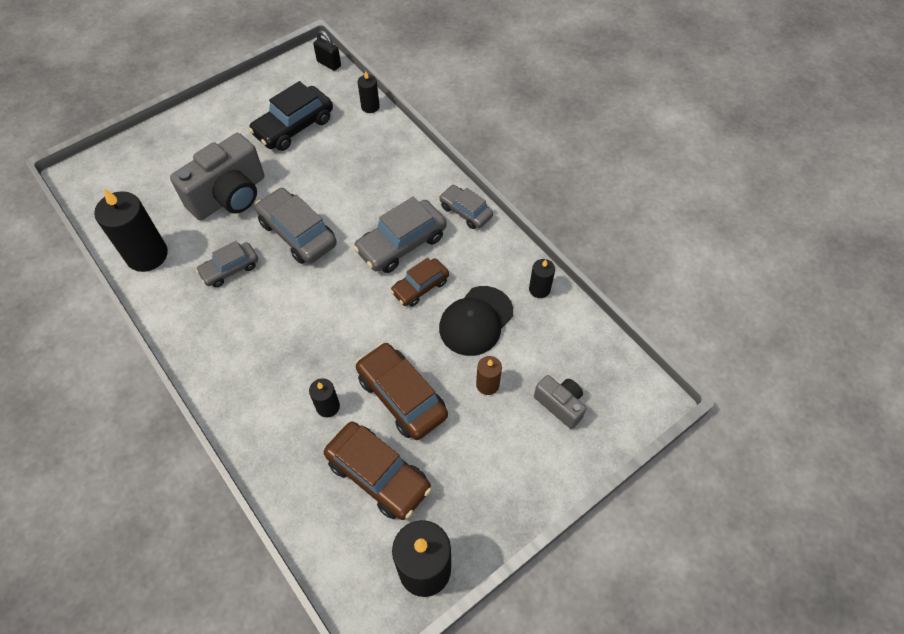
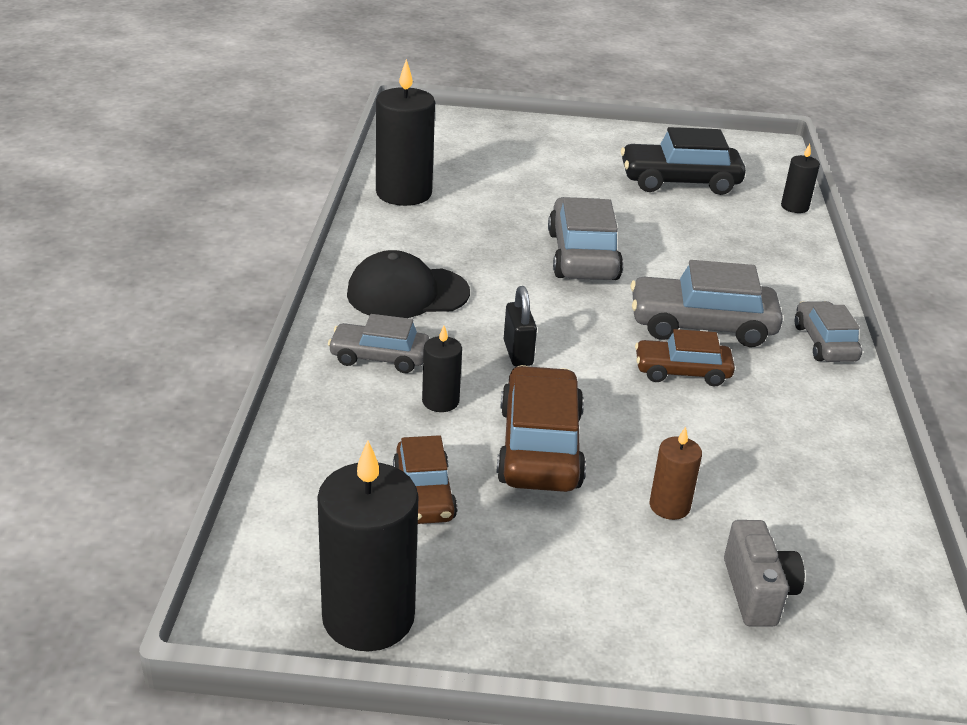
camera: 40 degrees right, 25 degrees down
(229, 196) = (542, 195): grey camera -> none
(230, 269) = (473, 244): grey car -> grey car (379, 357)
(329, 64) = (781, 157): black padlock -> black padlock (518, 353)
(378, 475) = (424, 494): brown car -> brown car, size x0.62
(476, 321) = (724, 441): black cap -> black cap (407, 293)
(539, 289) = (856, 465): black candle -> none

